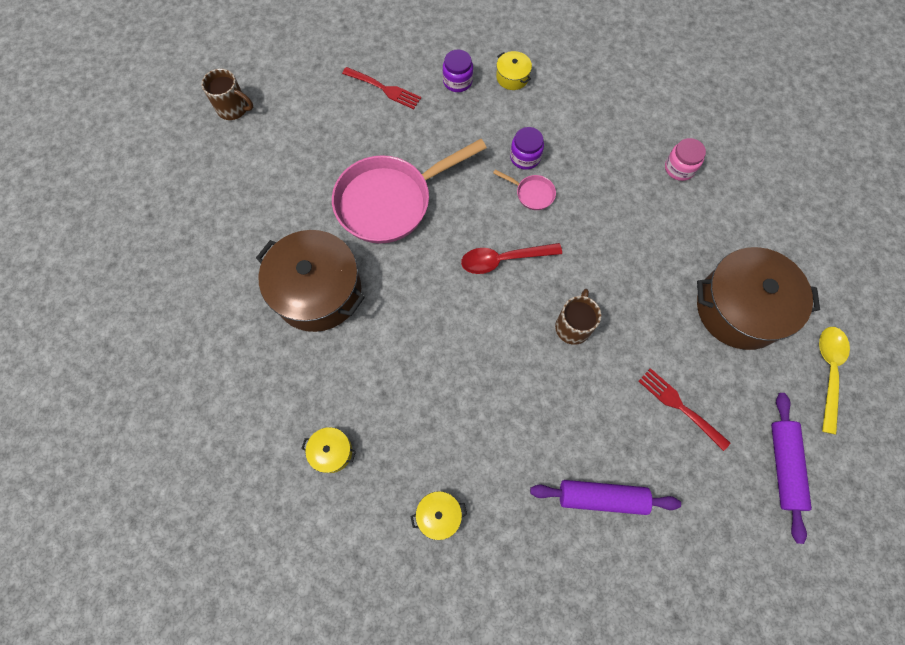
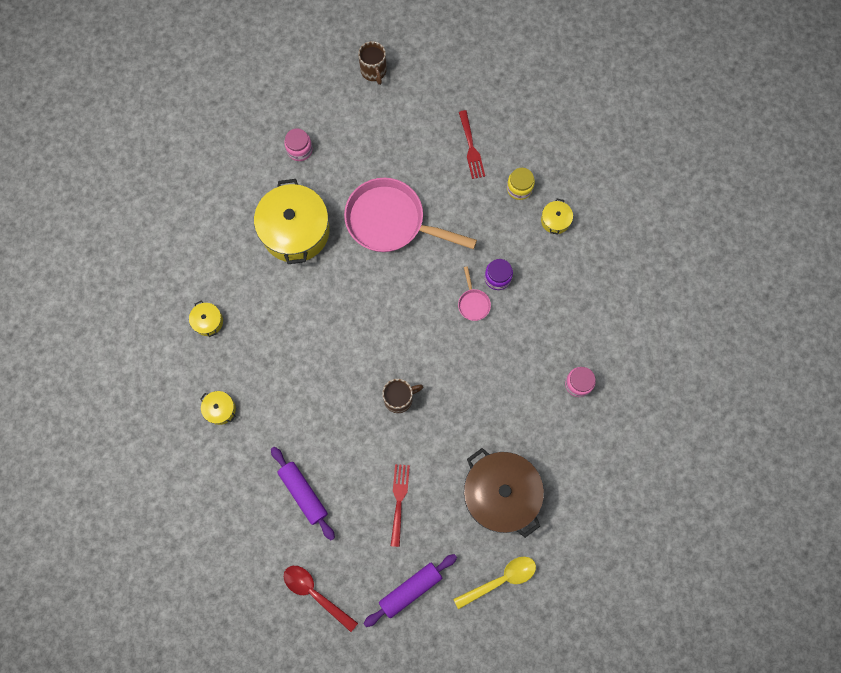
camera: 50 degrees right, 5 degrees up
(241, 225) = (299, 150): none -> pink jar
(318, 291) = (295, 231): brown pot -> yellow pot
(457, 81) = (519, 188): purple jar -> yellow jar
(503, 260) = (409, 322): red spoon -> red spoon (315, 594)

